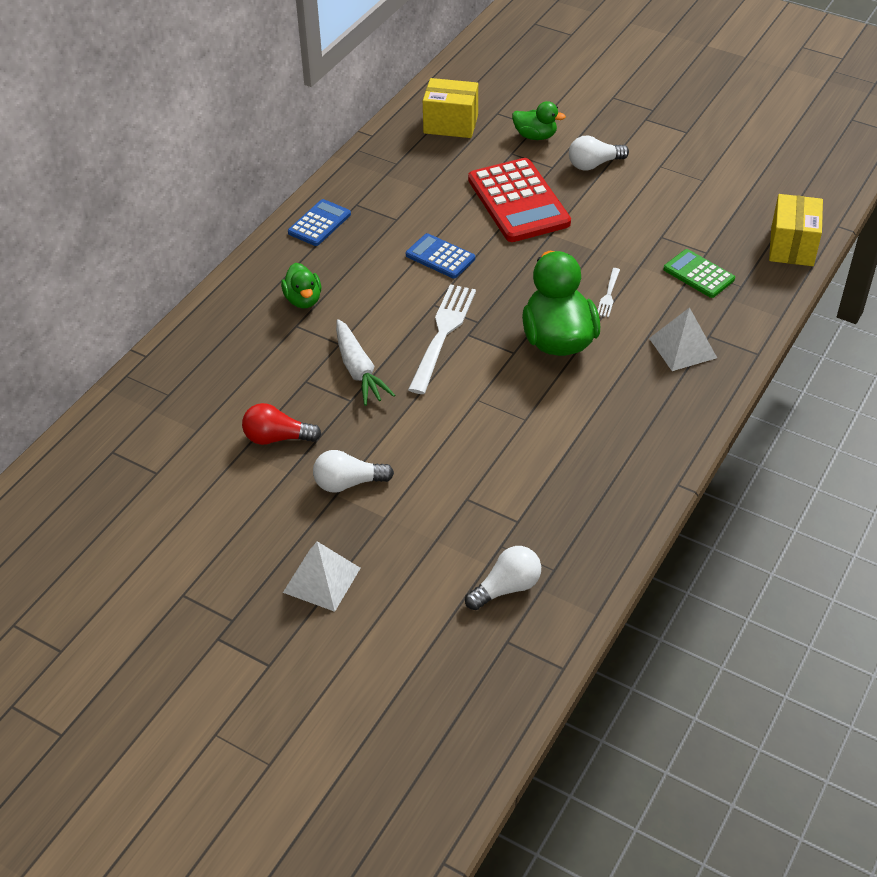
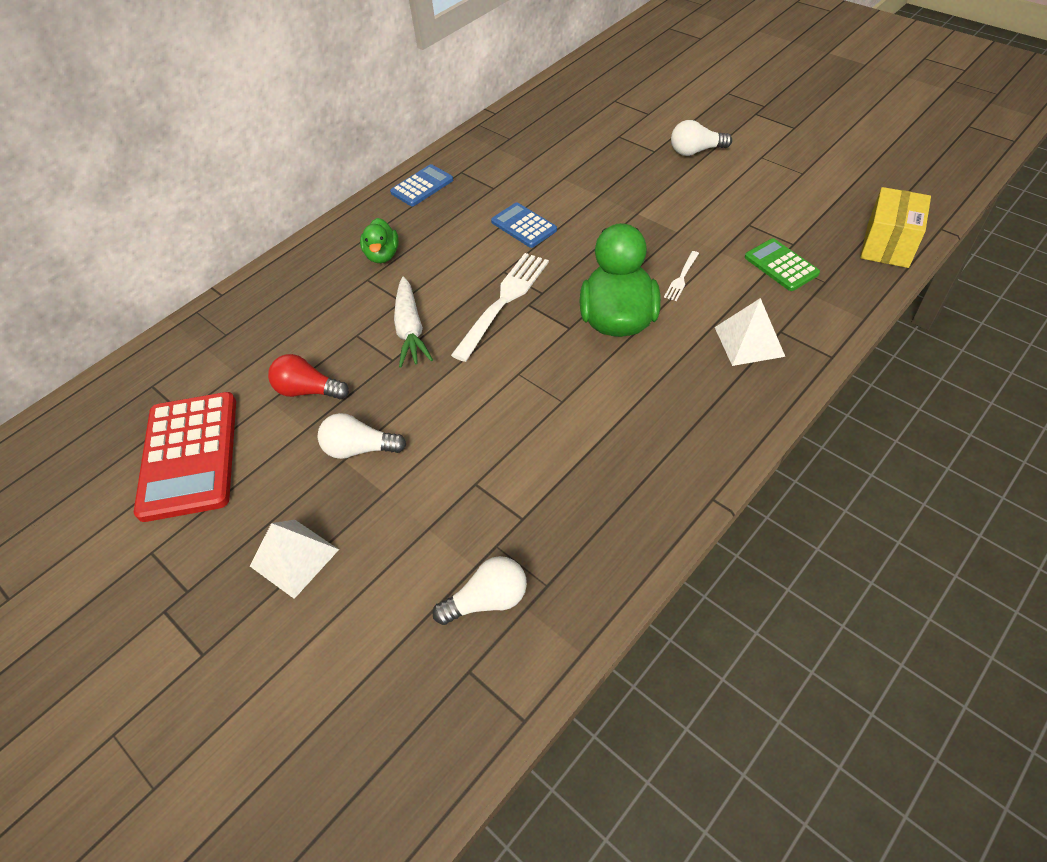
camera: 15 degrees right, 5 degrees up
(450, 124) = (569, 107): yellow box -> none
(518, 201) = (613, 180): red calculator -> red calculator (189, 456)
(535, 136) = (645, 122): green duck -> none

